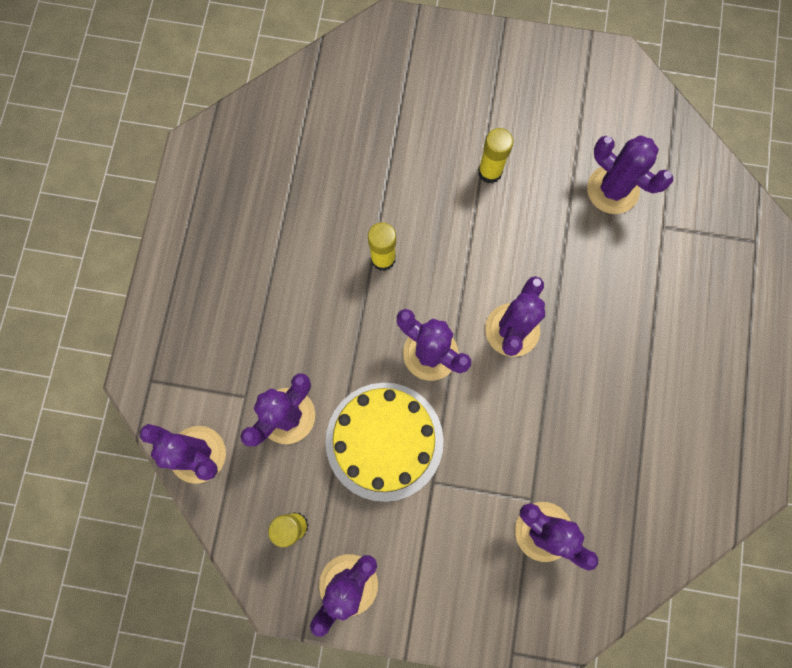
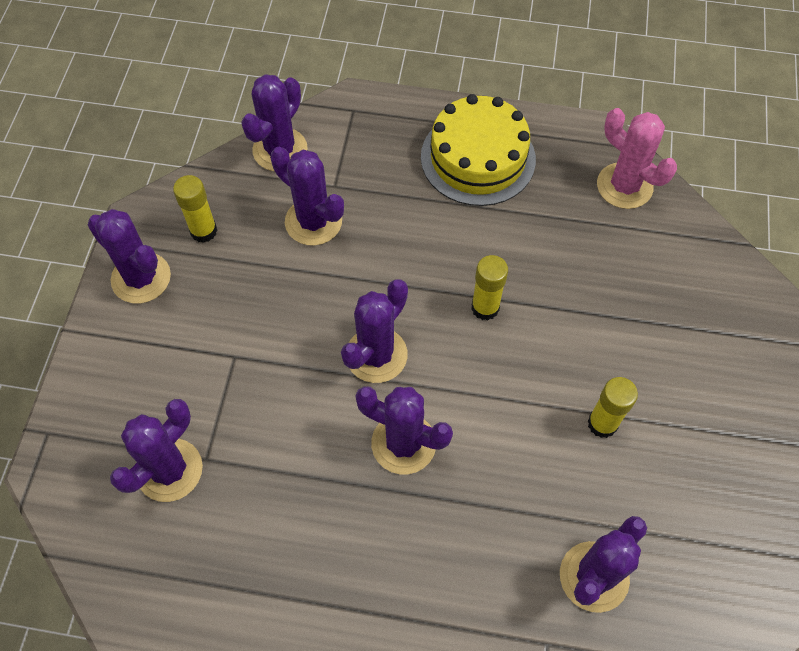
camera: 90 degrees right, 15 degrees down
(257, 131) = (624, 186): none -> pink cactus
(384, 441) = (282, 309): yellow cake -> yellow cake (478, 158)

